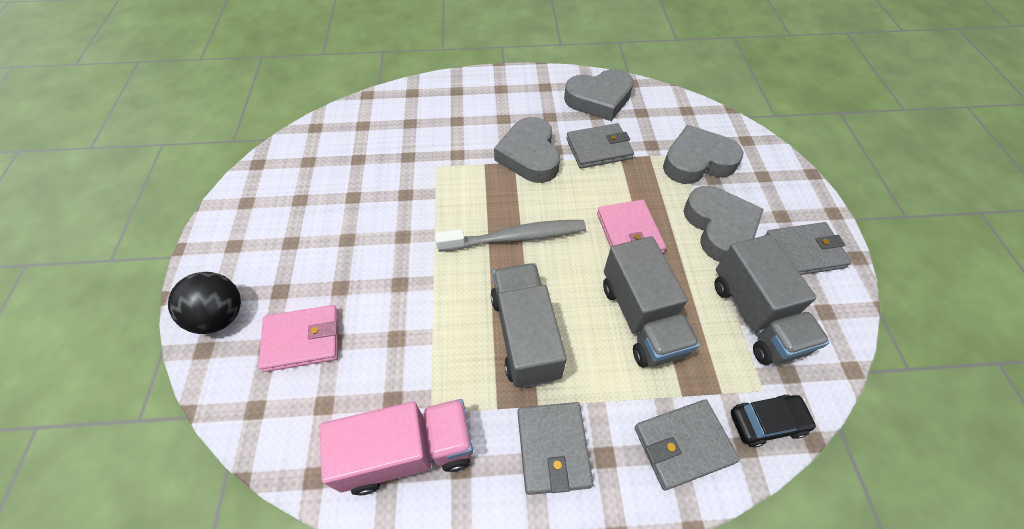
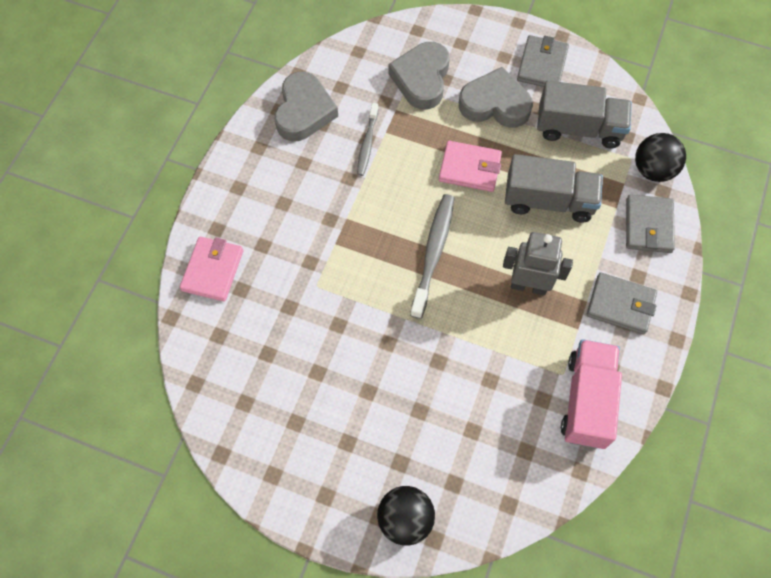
camera: 65 degrees left, 10 degrees up
(302, 340) = (460, 454): pink wallet -> pink wallet (213, 270)
(525, 335) = (528, 285): grey truck -> grey robot
(529, 155) = (345, 202): grey heart -> none
(599, 149) = (367, 143): grey wallet -> grey toothbrush
(766, 422) = (653, 170): black car -> black ball

